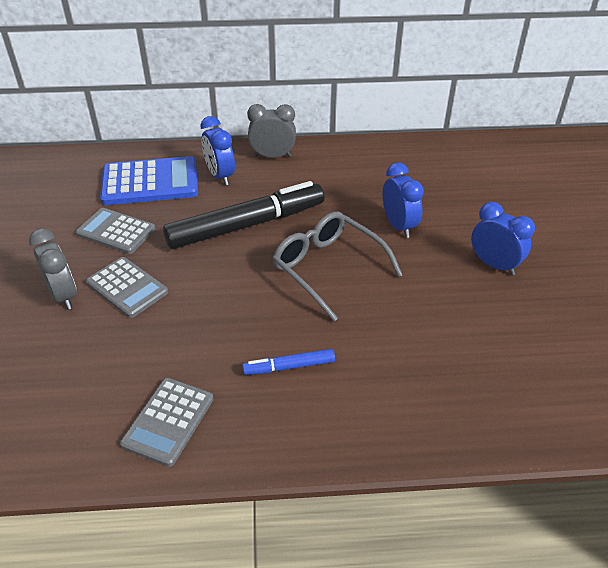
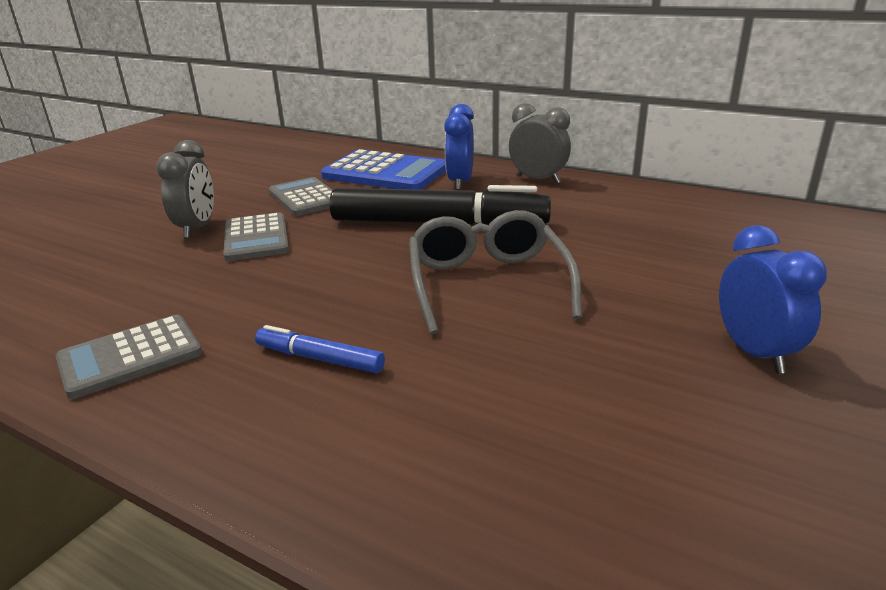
camera: 35 degrees right, 15 degrees down
(399, 226) = (634, 271): blue clock -> none

